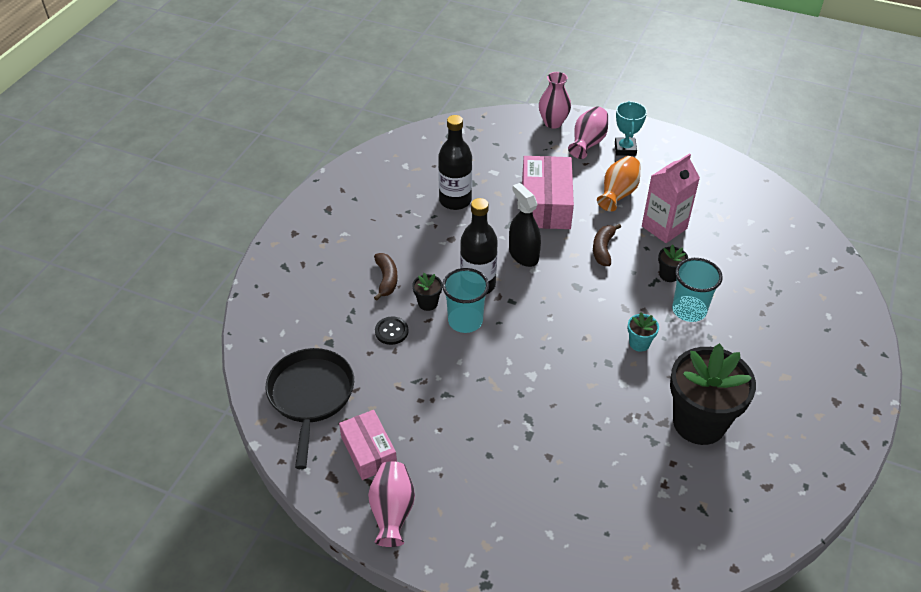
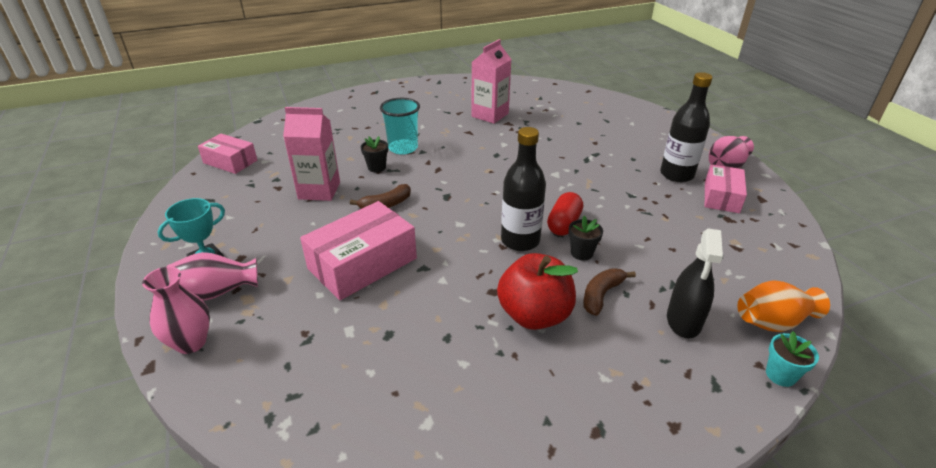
camera: 135 degrees left, 10 degrees down
(311, 396) = (752, 248): black pan -> none
(391, 331) = (638, 252): black button -> none
(412, 241) = (534, 315): none -> red apple
(455, 200) = (435, 327): black bottle -> black bottle (676, 175)
(465, 321) = (564, 224): turquoise cup -> red capsule
(523, 255) = (450, 238): black spray bottle -> black spray bottle (683, 320)
(618, 194) = (296, 231): orange vase -> orange vase (772, 322)
(639, 343) = (462, 152): turquoise flower pot -> turquoise flower pot (780, 375)
(699, 422) = (490, 115): black flower pot -> pink carton
(768, 204) = (230, 161): none -> pink box

